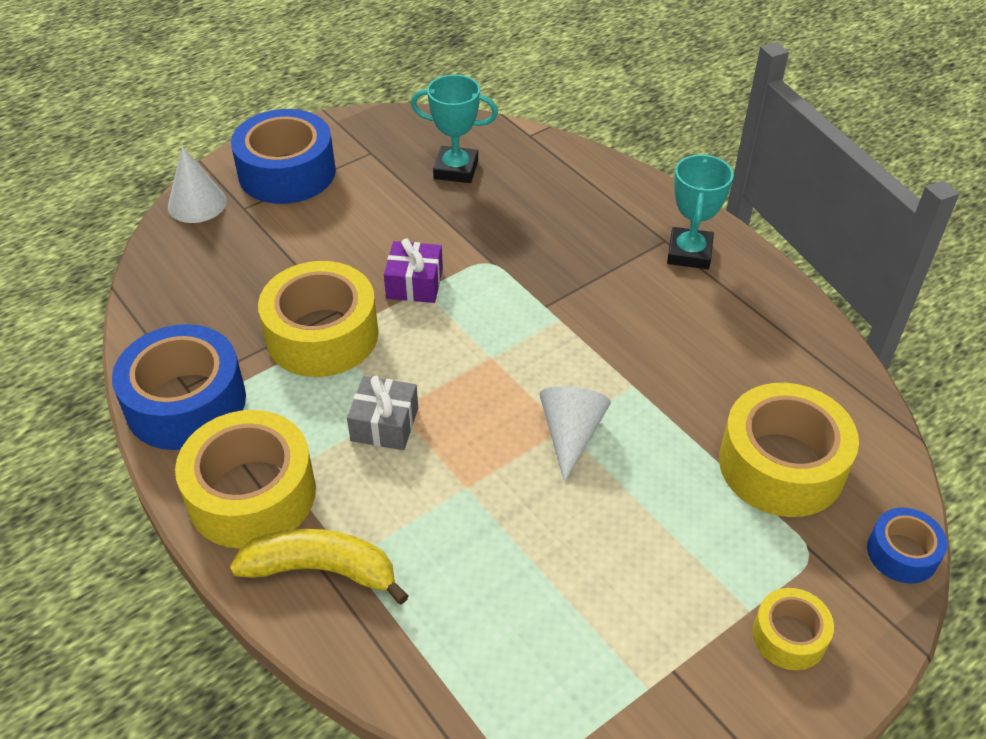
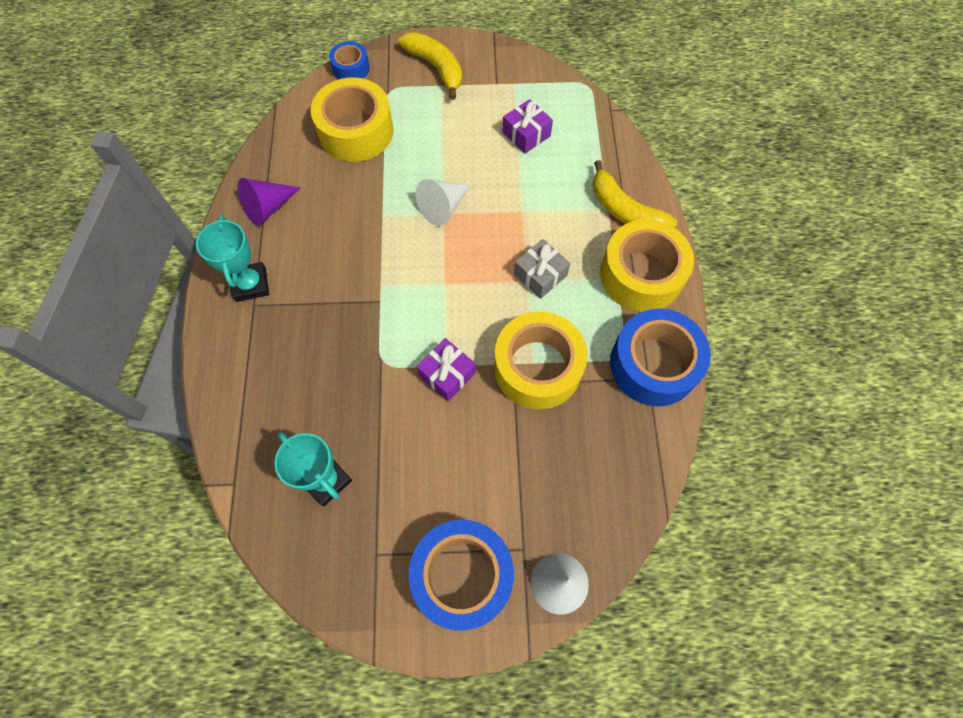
camera: 145 degrees left, 20 degrees up
(551, 605) = (526, 134): none -> purple gift
(689, 253) = (251, 284): turquoise trophy -> turquoise trophy turned 60 degrees counterclockwise
(765, 323) = (268, 207): none -> purple cone
(789, 636) = (436, 68): yellow tape -> yellow banana

